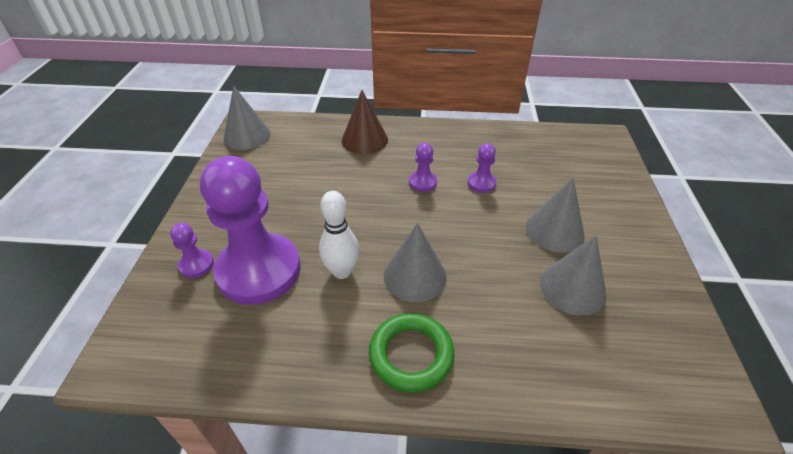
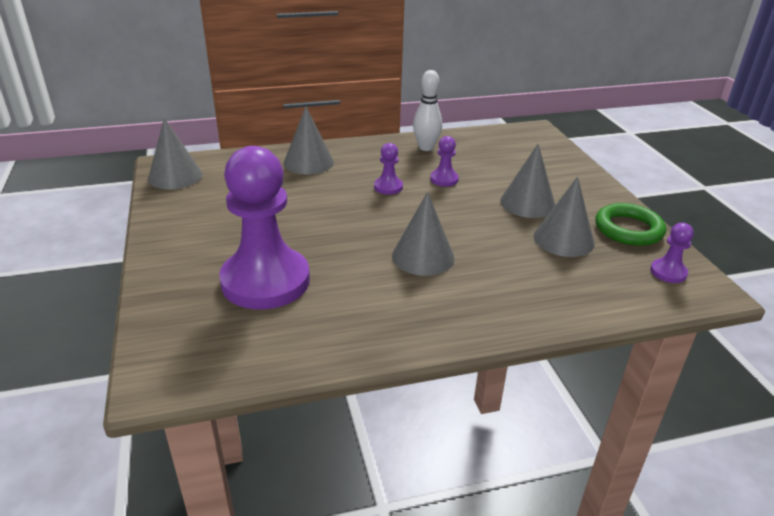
camera: 20 degrees left, 10 degrees down
(196, 264) = (193, 289): purple pawn -> purple pawn (668, 272)
(342, 271) = (351, 266): white bowling pin -> white bowling pin (426, 147)
(364, 140) = (308, 162): brown cone -> grey cone
(411, 355) = (453, 311): green ring -> green ring (628, 229)

